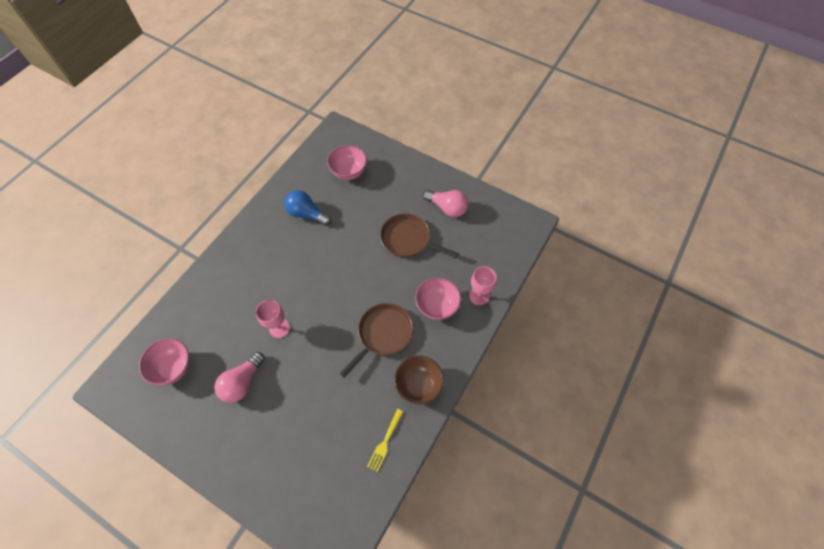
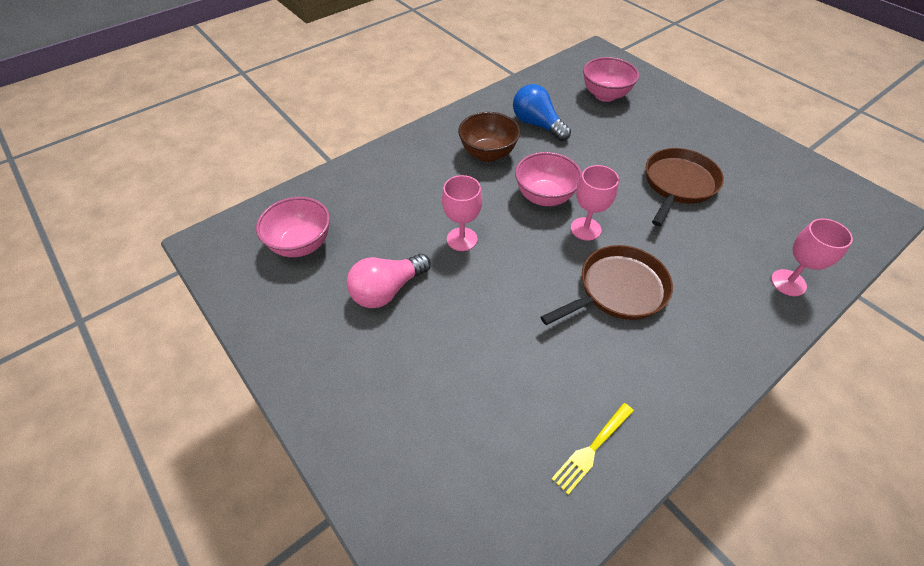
camera: 20 degrees right, 10 degrees down
(356, 294) = (585, 229): none -> pink goblet
(408, 239) = (678, 184): brown pan -> brown pan turned 75 degrees clockwise
(418, 385) = (666, 379): brown bowl -> brown bowl (488, 154)
(437, 306) = (713, 277): pink bowl -> pink bowl (544, 197)
(447, 208) = (744, 162): pink light bulb -> none

